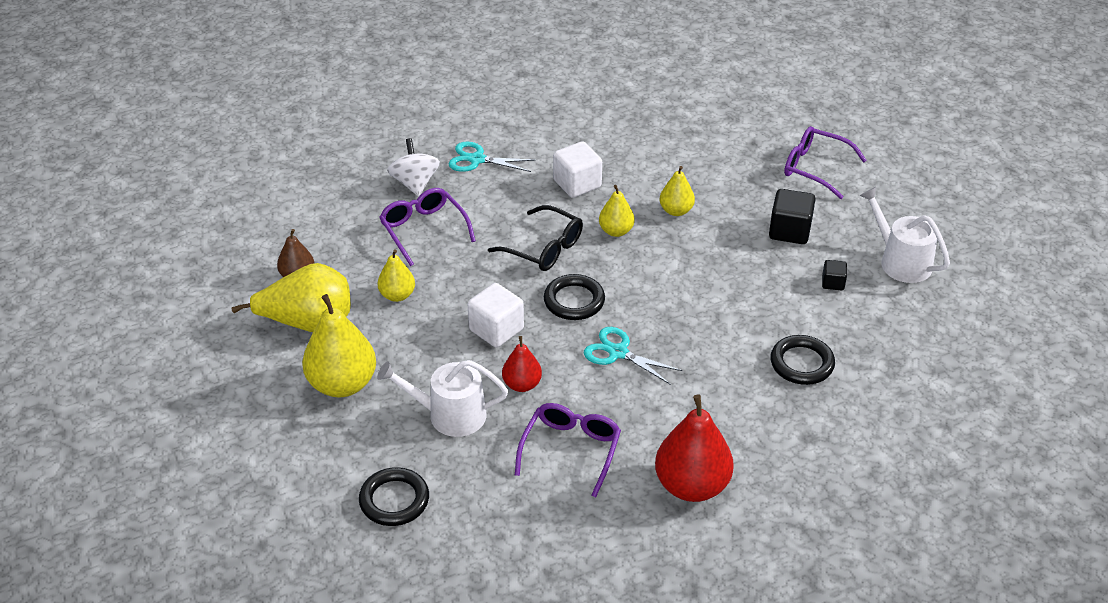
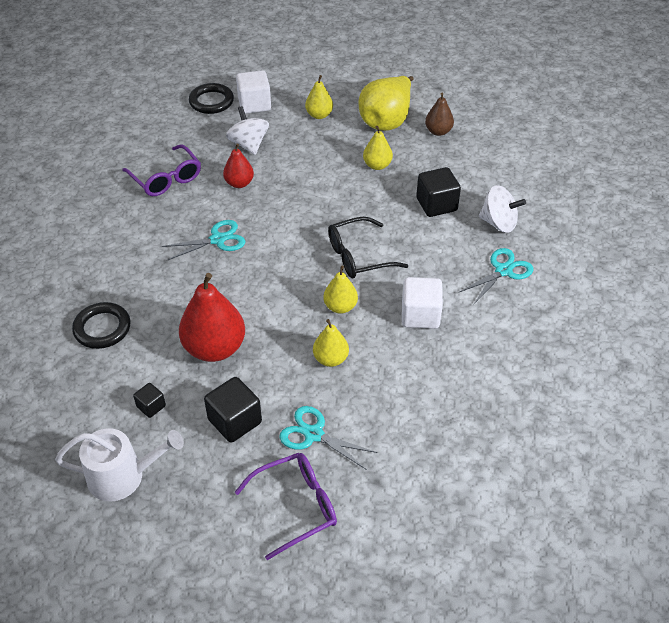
camera: 125 degrees right, 5 degrees up
(342, 384) = (319, 115): yellow pear -> yellow pear, size x0.55
(423, 230) = (436, 204): purple glasses -> black cube
(449, 415) = (248, 144): white watering can -> white spinning top
(496, 329) = (299, 194): white cube -> white cube (254, 104)
(574, 301) = (288, 244): black ring -> none
(692, 486) = (81, 213): red pear -> red pear (214, 348)
(752, 187) = (313, 434): none -> turquoise scissors

